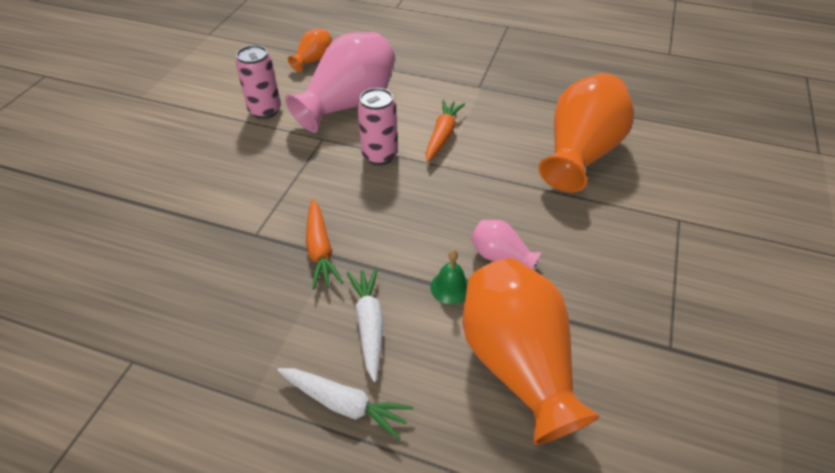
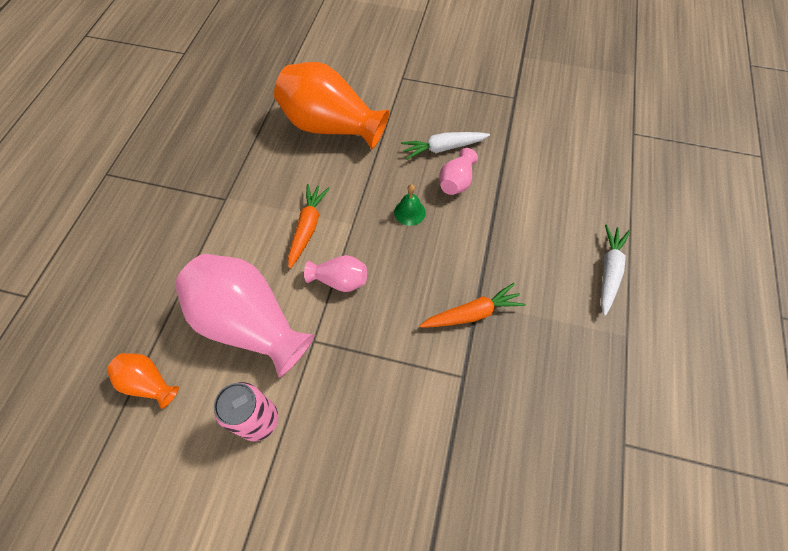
camera: 95 degrees left, 15 degrees up
(369, 325) = (540, 264): white carrot -> white carrot (443, 148)
(379, 155) = (340, 280): pink can -> pink vase
(442, 136) = (307, 228): orange carrot -> orange carrot turned 90 degrees clockwise
(450, 287) = (492, 213): green bell -> green bell (409, 212)
(517, 364) = (548, 173): orange vase -> none

